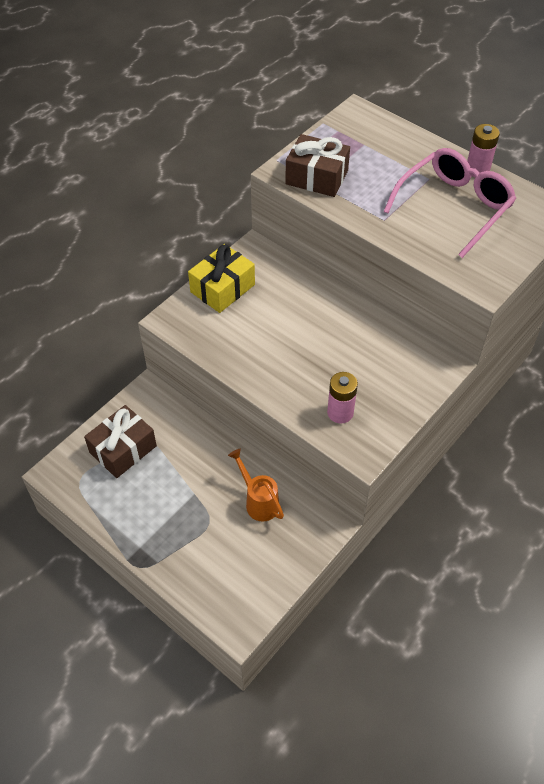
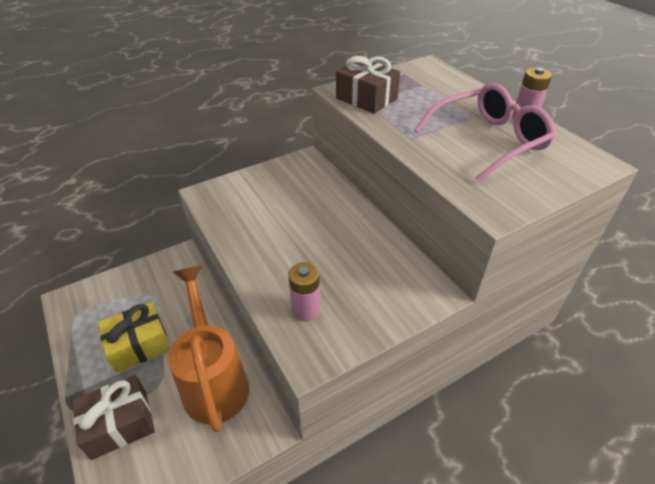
camera: 20 degrees right, 10 degrees down
(123, 449) = (130, 296): brown gift -> brown gift (120, 424)
(222, 288) = (262, 180): yellow gift -> yellow gift (139, 345)
(258, 501) = (214, 380): orange watering can -> orange watering can, size x1.90

